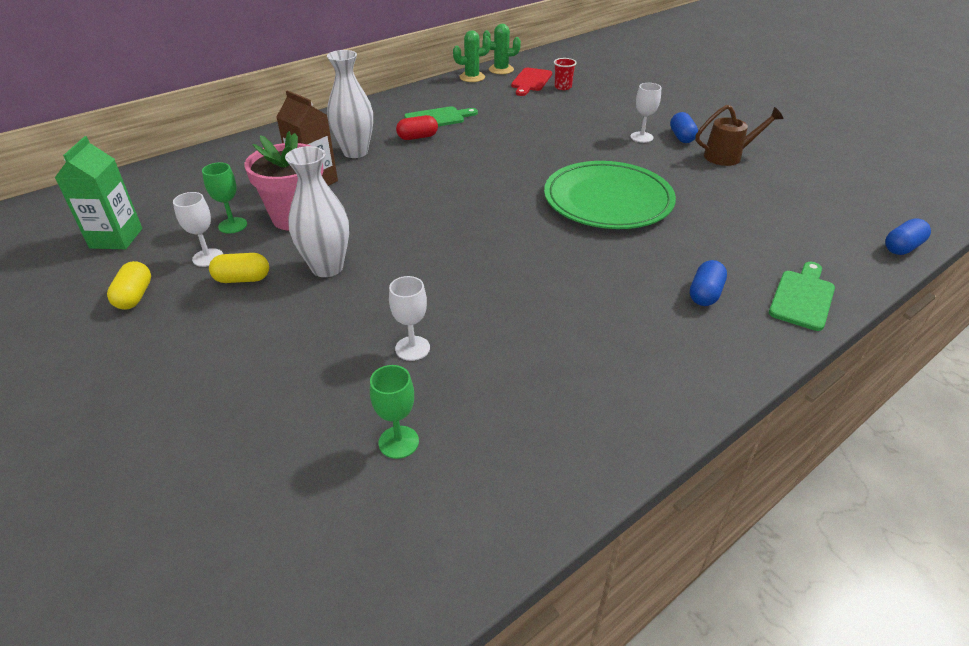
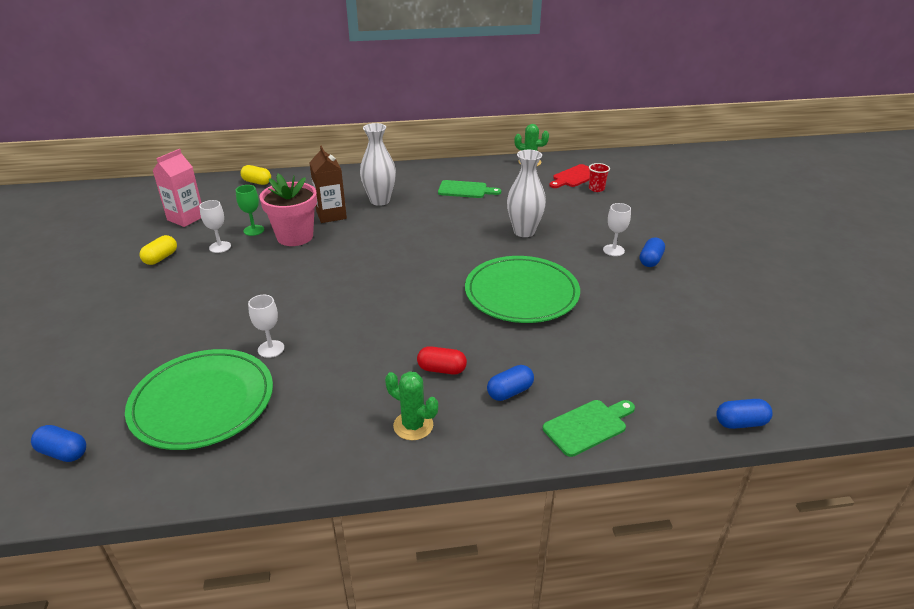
camera: 30 degrees right, 5 degrees down
(116, 238) = (186, 218): green carton -> pink carton
(242, 279) = (224, 267): yellow capsule -> yellow capsule (257, 182)
(274, 594) = (63, 452): none -> blue capsule
(327, 267) = (278, 277): white vase -> white vase (524, 232)
(398, 442) = (203, 402): green goblet -> green plate
(417, 137) = (434, 201): red capsule -> red capsule (442, 369)
(501, 70) = (561, 161): green cactus -> green cactus (413, 426)
(728, 156) = (673, 289): brown watering can -> none

